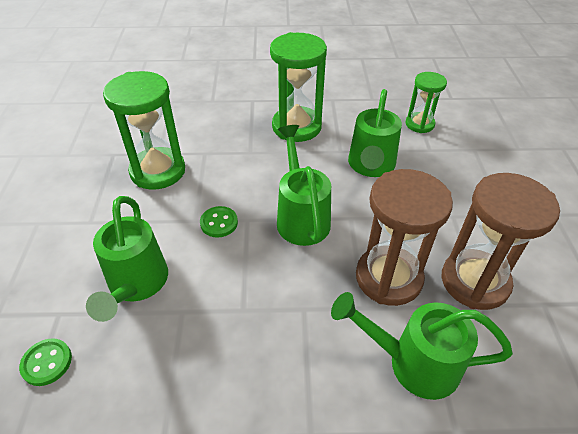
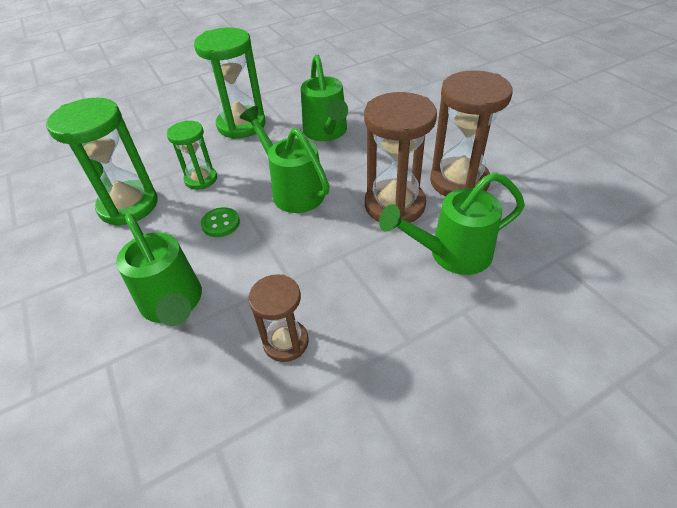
camera: 25 degrees left, 0 degrees up
(47, 363) = (125, 407): green button -> none
(201, 373) = (286, 342): none -> brown hourglass
(419, 124) = (346, 89): green hourglass -> green hourglass (201, 179)

